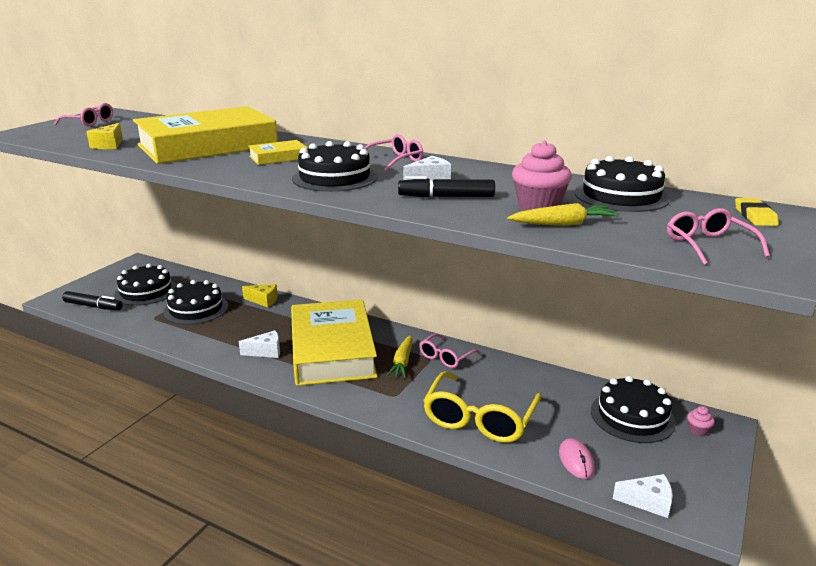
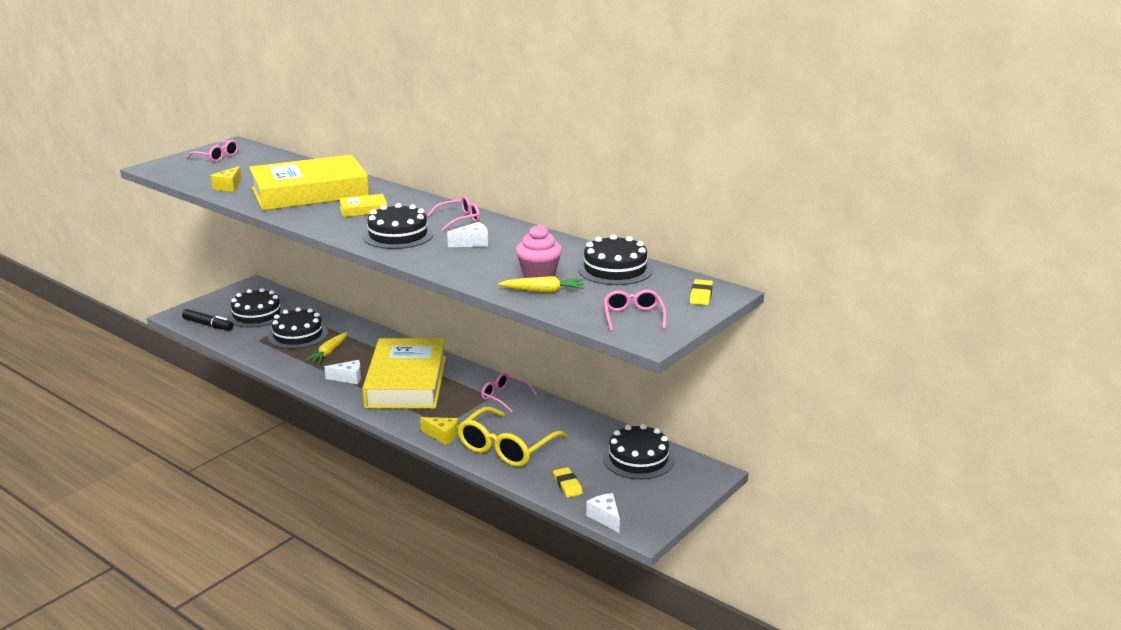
camera: 10 degrees right, 0 degrees up
(263, 300) = (361, 332): yellow cheese -> yellow cheese (442, 435)
(402, 362) = (463, 397): yellow carrot -> yellow carrot (329, 352)
(445, 357) = (504, 397): pink glasses -> pink glasses turned 75 degrees clockwise
(446, 197) = (474, 260): black marker -> none
(576, 460) = (567, 485): pink mouse -> yellow eraser
(648, 502) = (605, 518): white cheese -> white cheese turned 135 degrees counterclockwise
(698, 430) = (687, 474): pink cupcake -> none

